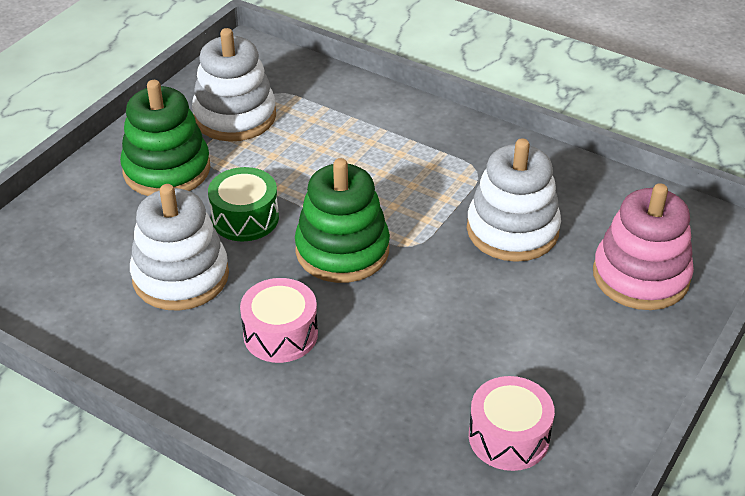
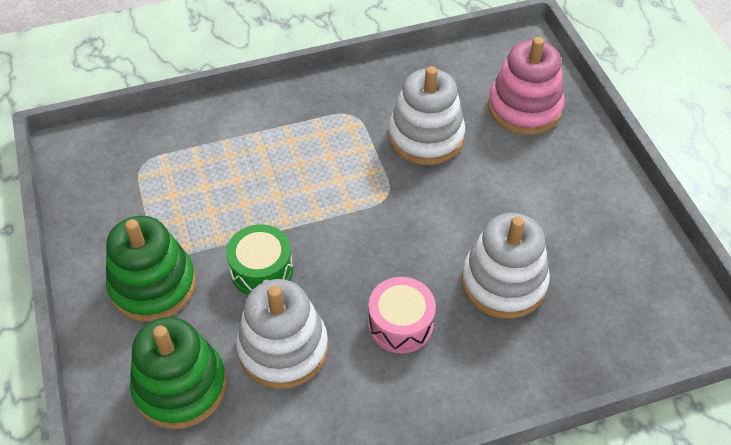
camera: 50 degrees left, 10 degrees up
(235, 116) = (140, 205): white stacking toy -> white stacking toy (503, 282)
(342, 250) = (354, 236): green stacking toy -> green stacking toy (180, 386)
(509, 437) = (596, 262): pink drum -> none

